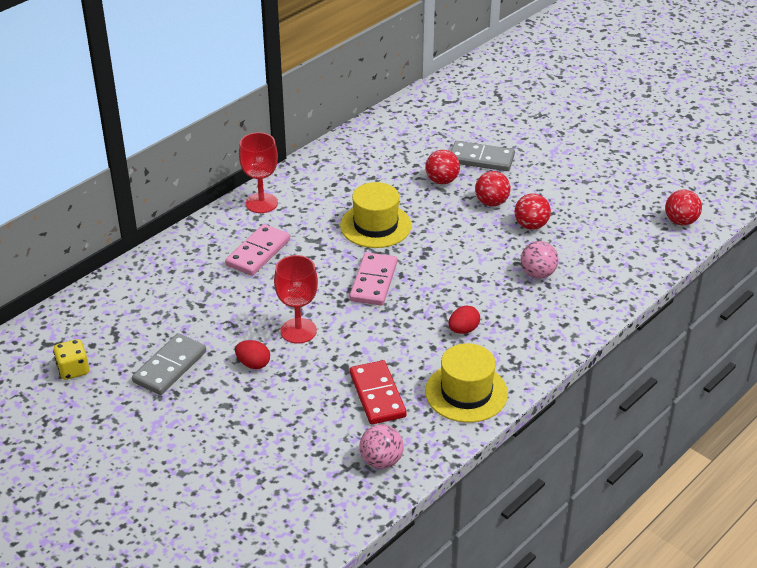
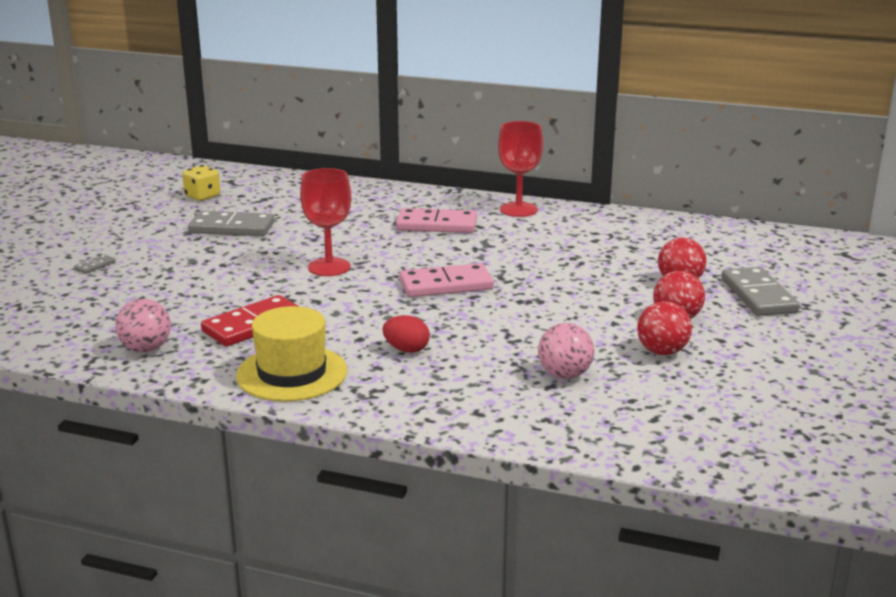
camera: 65 degrees right, 15 degrees down
(191, 468) = (95, 266): none -> grey domino
(253, 364) = (261, 259): red egg -> none
(375, 225) = (547, 266): yellow hat -> none
(680, 221) = (825, 464): red ball -> none

